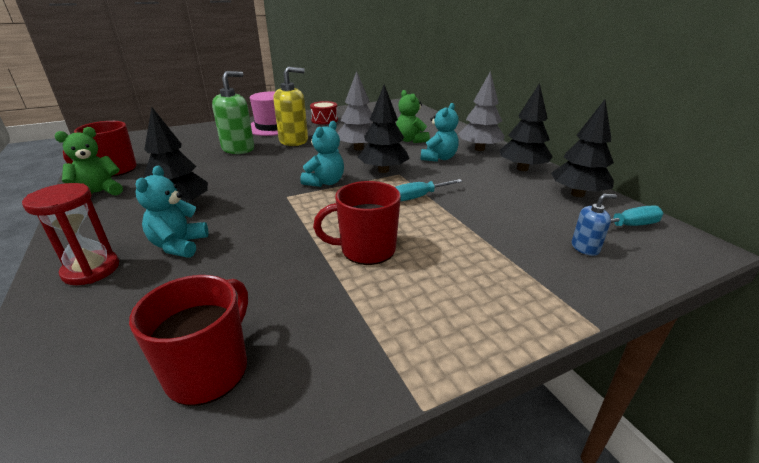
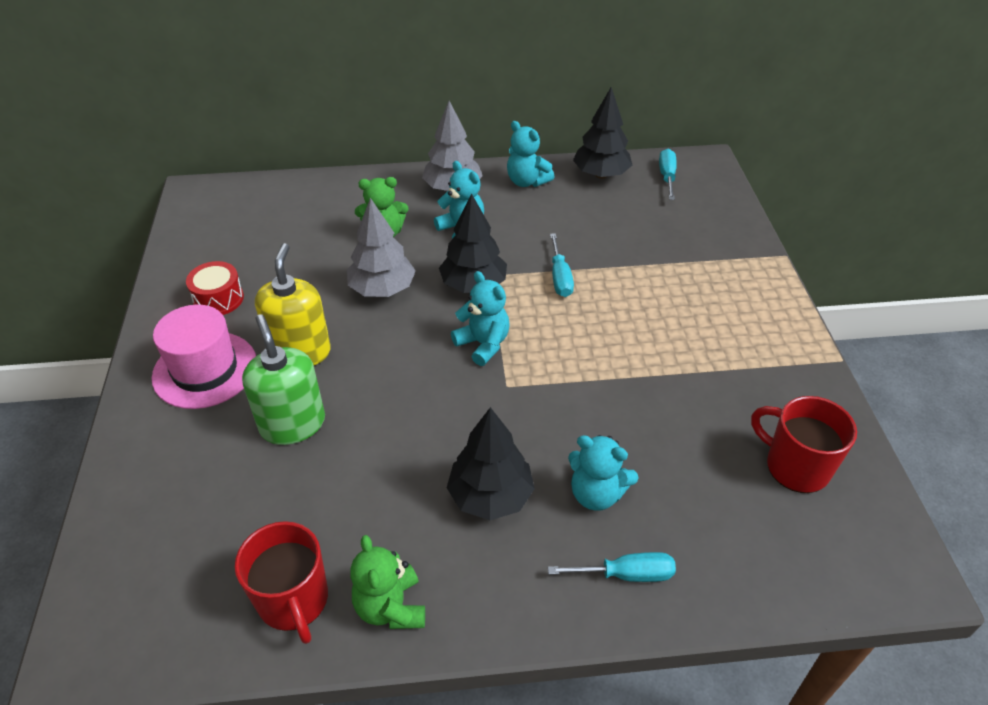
camera: 70 degrees left, 15 degrees up
(91, 270) = (625, 574): red hourglass -> turquoise screwdriver
(366, 250) = (654, 343): red mug -> none
(522, 169) = (527, 181): black tree -> turquoise teddy bear
(585, 248) = (691, 215): blue soap dispenser -> none

